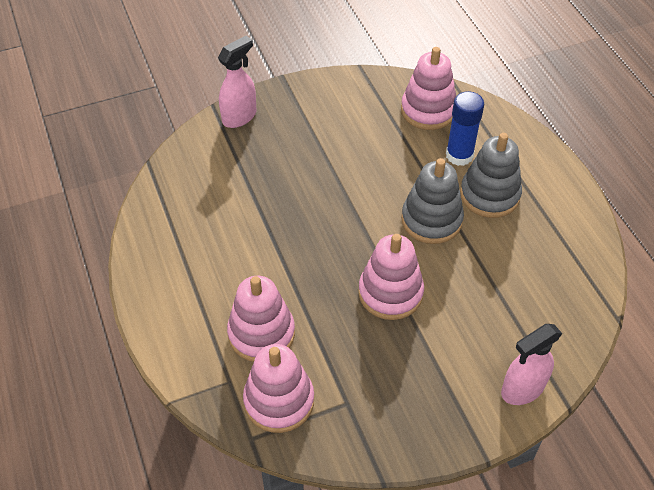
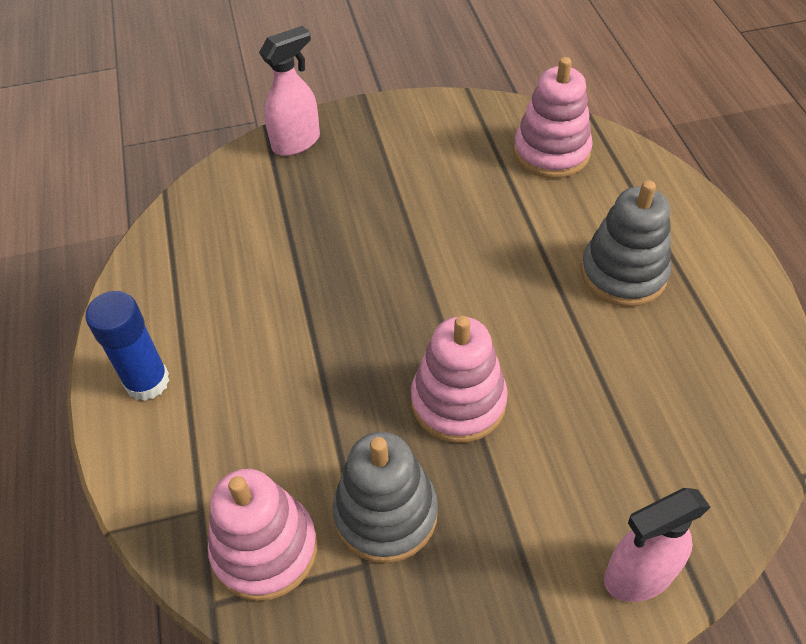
camera: 10 degrees right, 0 degrees up
(261, 333) = (261, 443): pink stacking toy -> none
(431, 220) = (534, 301): grey stacking toy -> grey stacking toy (386, 514)
(459, 155) = (586, 215): blue glue stick -> blue glue stick (147, 381)

